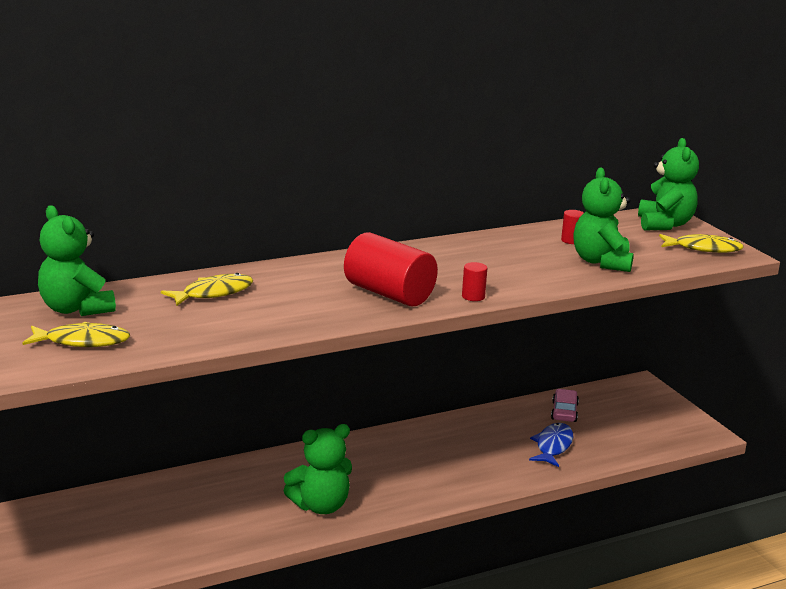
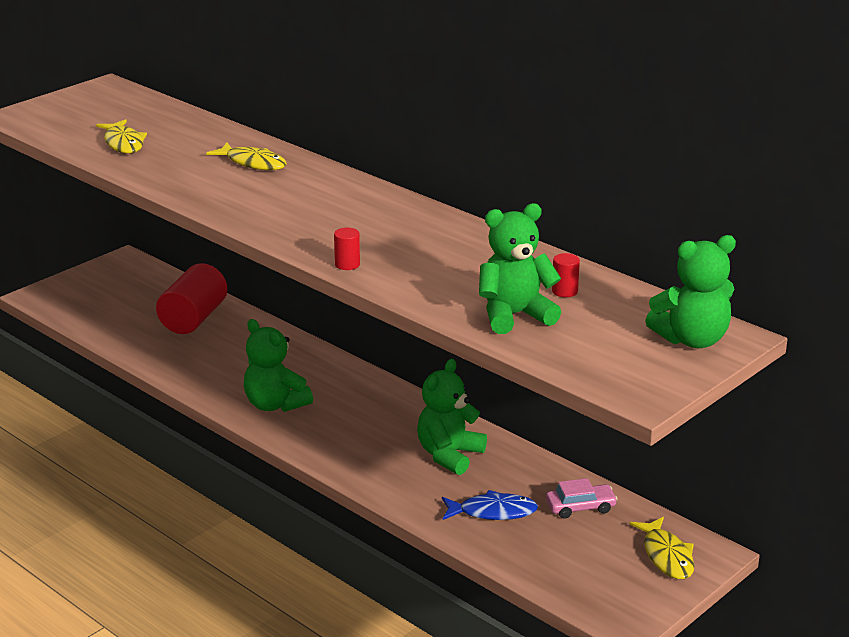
camera: 70 degrees right, 5 degrees up
(76, 309) = (180, 128): green teddy bear -> green teddy bear (449, 455)
(389, 294) = (317, 228): red cylinder -> red cylinder (193, 319)
(703, 248) = (633, 372): yellow fish -> yellow fish (666, 556)

